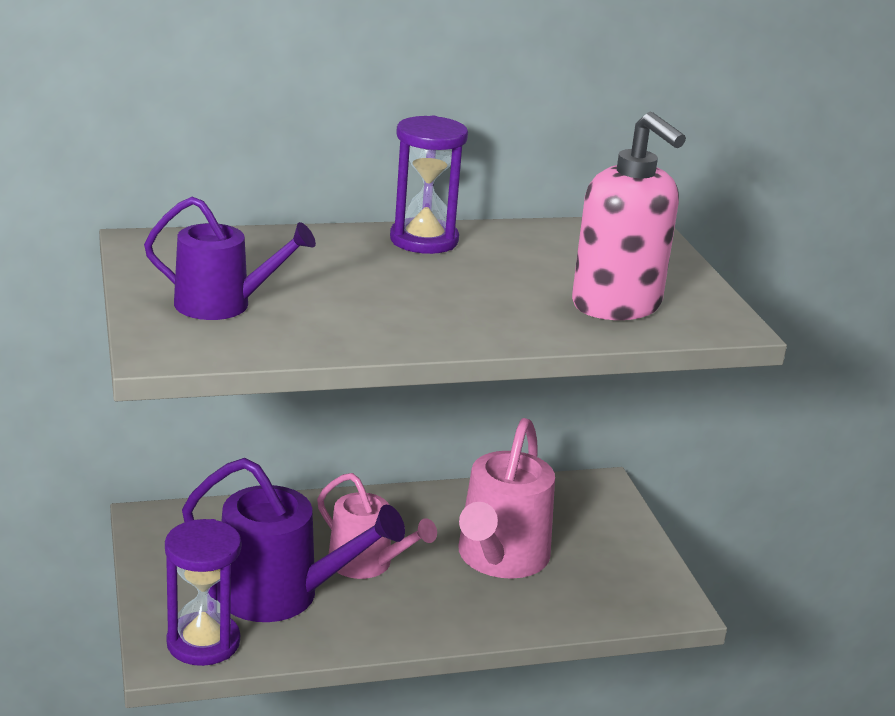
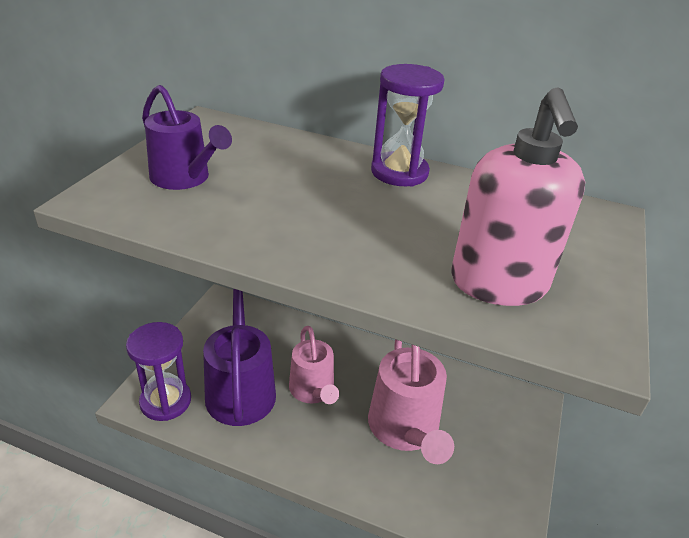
camera: 35 degrees right, 10 degrees up
(280, 594) = (240, 388): purple watering can -> purple watering can turned 150 degrees counterclockwise
(500, 558) = (405, 429): pink watering can -> pink watering can turned 60 degrees counterclockwise

